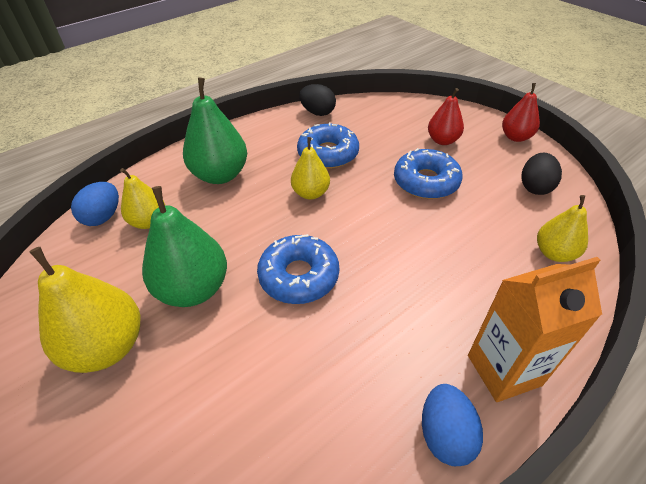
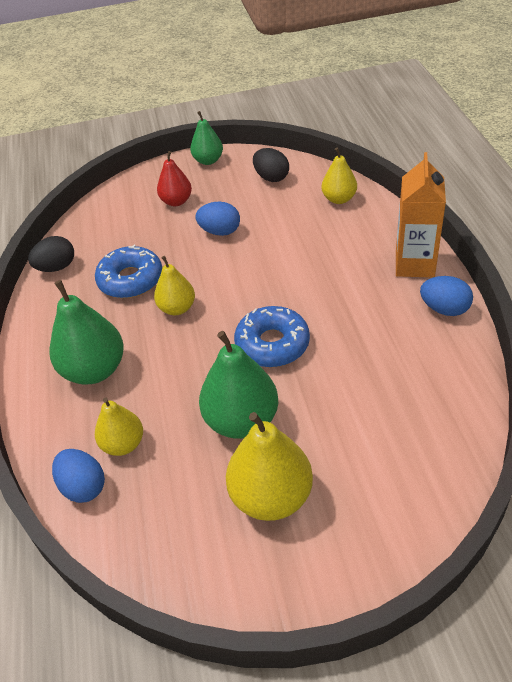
camera: 60 degrees left, 0 degrees up
(426, 182) = (220, 231): blue donut -> blue egg
(515, 137) = (208, 160): red pear -> green pear

